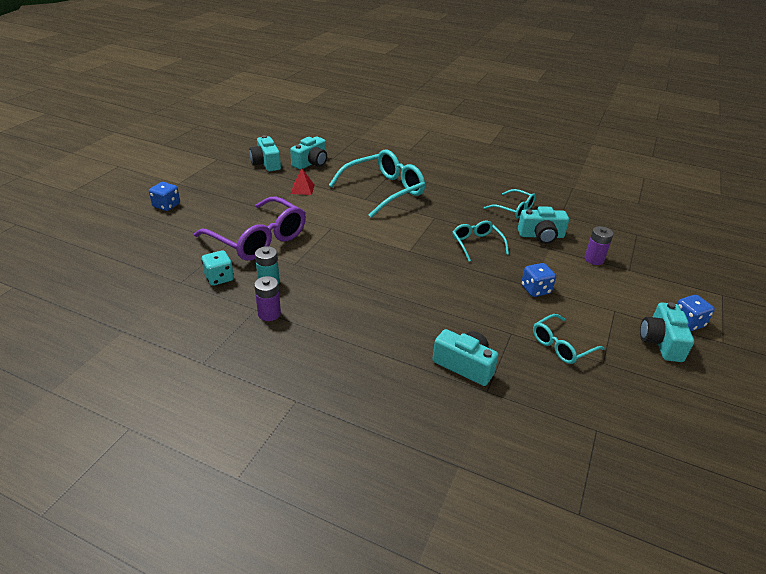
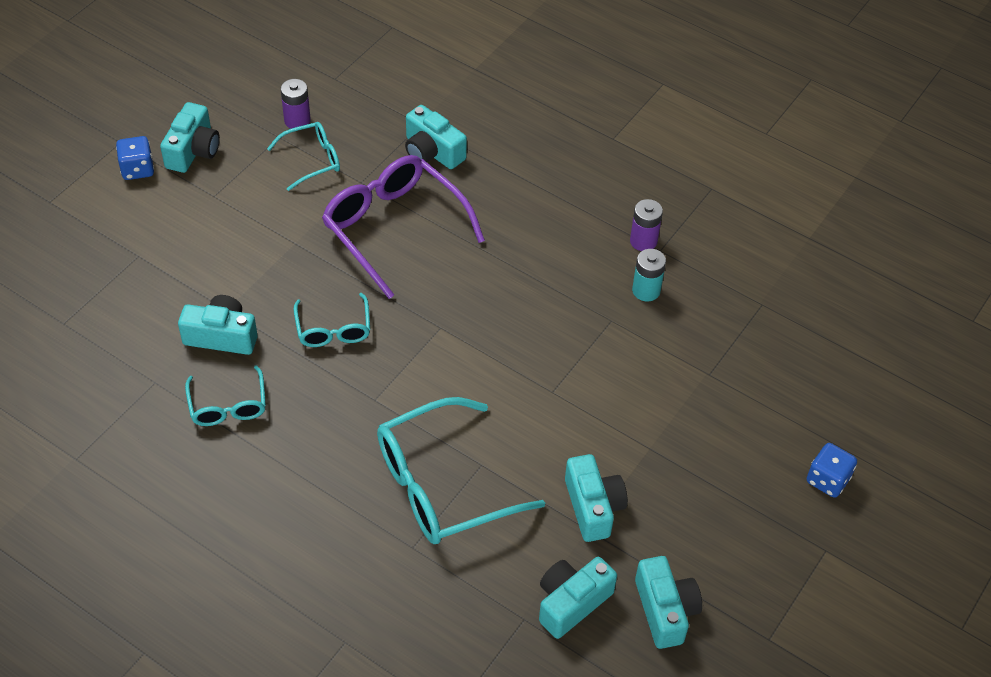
camera: 170 degrees left, 15 degrees up
(219, 278) = (712, 305): turquoise dice -> none
(259, 239) = (665, 377): purple glasses -> purple glasses (394, 228)
(302, 189) = (593, 507): red pyramid -> turquoise camera
(514, 209) = (228, 406): turquoise glasses -> turquoise glasses turned 150 degrees counterclockwise
(535, 290) = (294, 238): blue dice -> none
(594, 259) = (175, 279): purple battery -> purple battery (297, 120)

